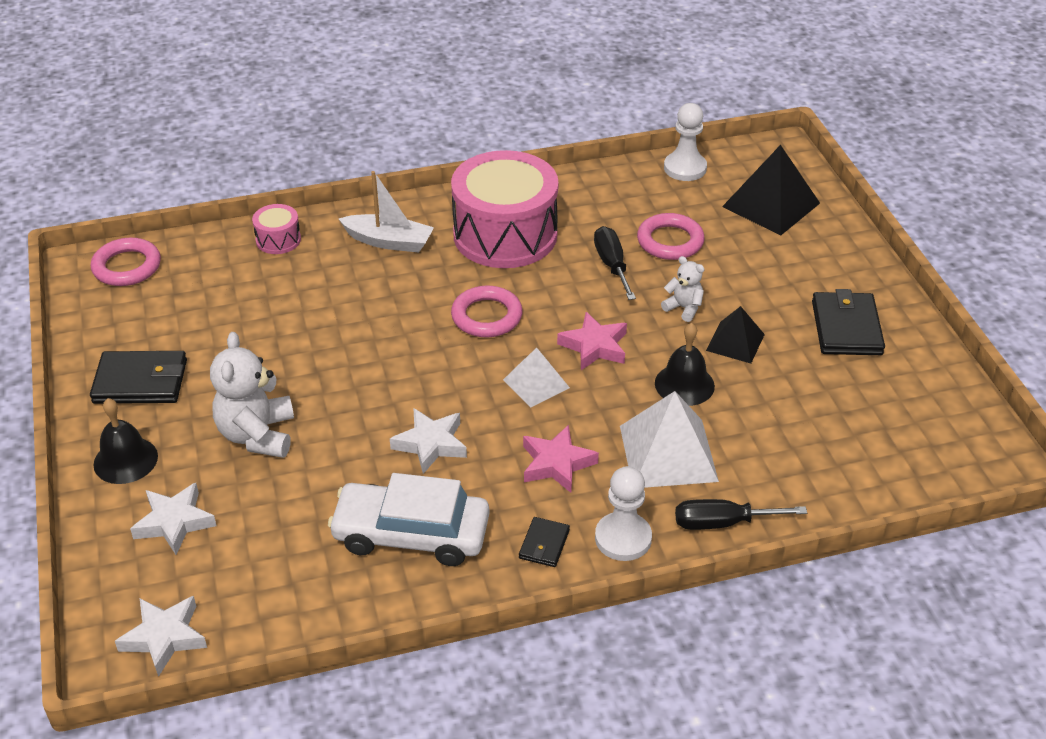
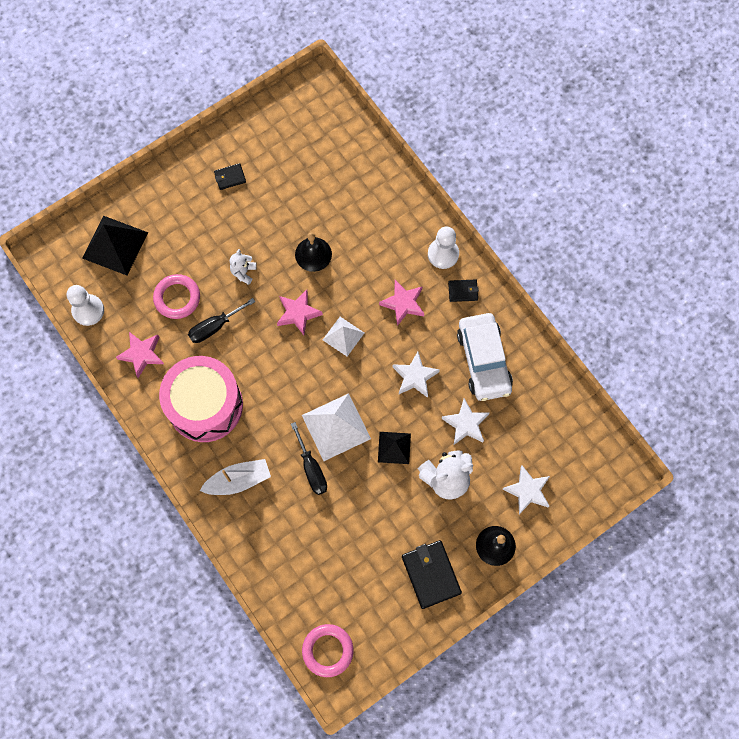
camera: 110 degrees left, 30 degrees up
(164, 637) = (599, 454): white star -> white star (465, 424)
(278, 240) = (262, 558): pink drum -> none
(389, 241) = (238, 480): white boat -> white boat turned 75 degrees clockwise
(487, 316) = (293, 386): pink ring -> none
(603, 198) = (142, 354): none -> pink star
(668, 453) = (372, 248): white pyramid -> white pyramid (336, 427)
(722, 523) = (413, 209): black screwdriver -> black screwdriver (311, 468)
(735, 342) = (265, 235): black pyramid -> black pyramid (394, 447)
(846, 328) = (230, 177): black wallet -> black wallet, size x0.54

